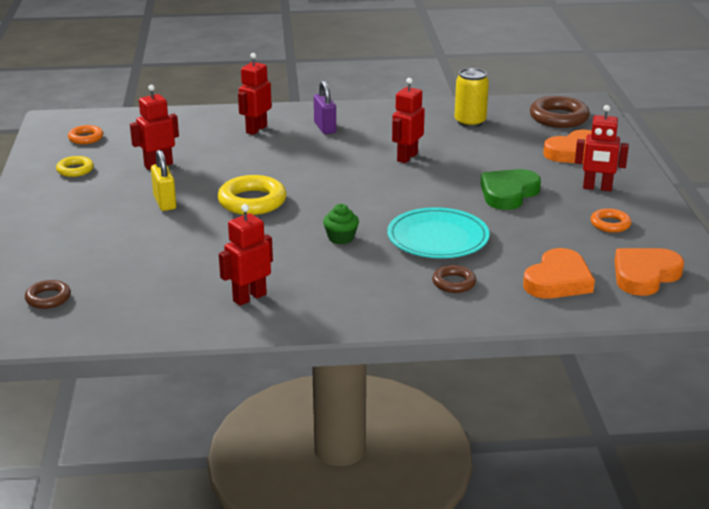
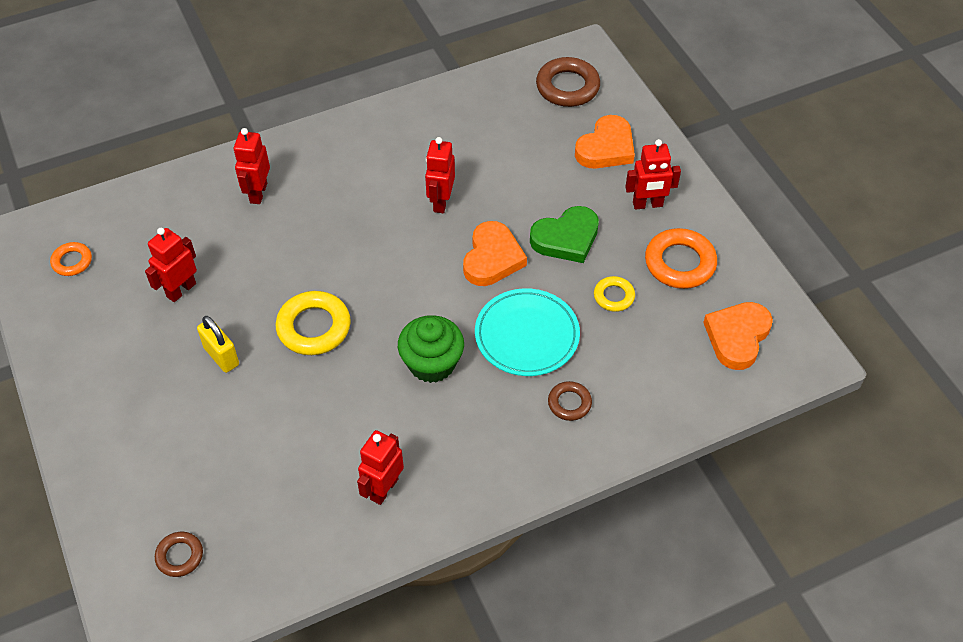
camera: 20 degrees left, 25 degrees up
(75, 170) = (91, 325): yellow ring -> yellow ring (614, 296)
(325, 128) = (332, 170): purple padlock -> none
(341, 238) = (432, 363): green cupcake -> green cupcake, size x1.74
(470, 122) = (480, 119): yellow can -> none
(508, 193) = (566, 238): green heart -> green heart turned 135 degrees counterclockwise
(558, 281) = (663, 369): orange heart -> orange heart (492, 258)
(610, 224) = (680, 263): orange ring -> orange ring, size x1.77

